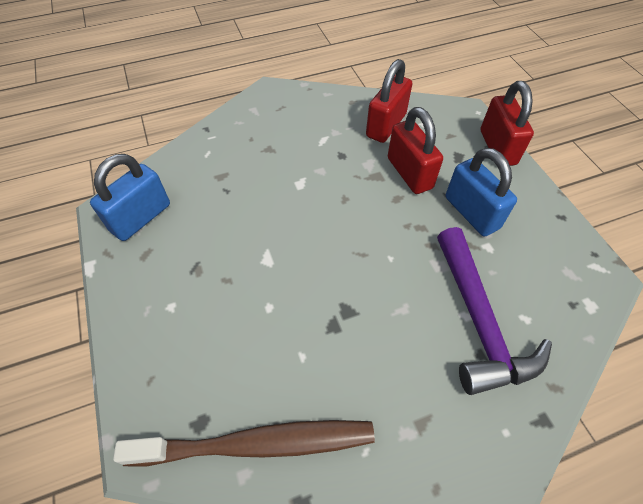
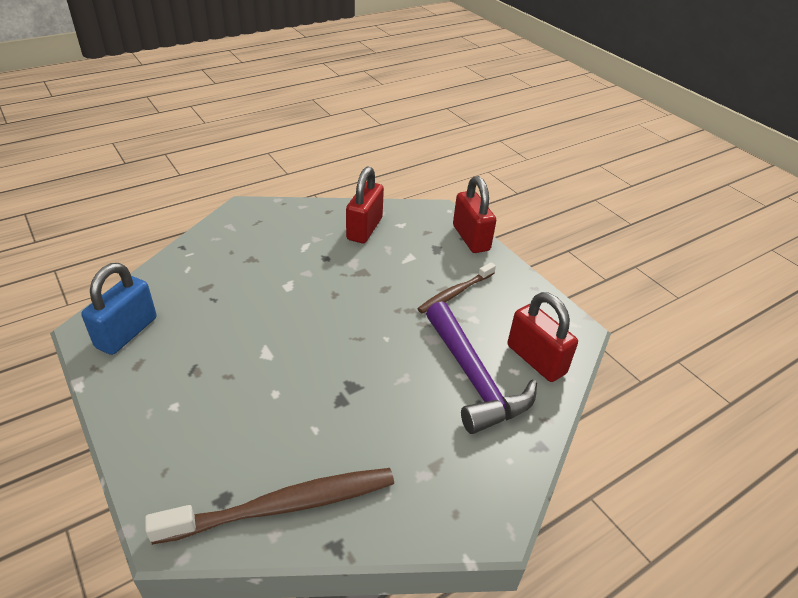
camera: 15 degrees left, 15 degrees down
(409, 173) = (393, 266): red padlock -> red padlock (536, 359)
(471, 212) = (455, 293): blue padlock -> brown toothbrush

